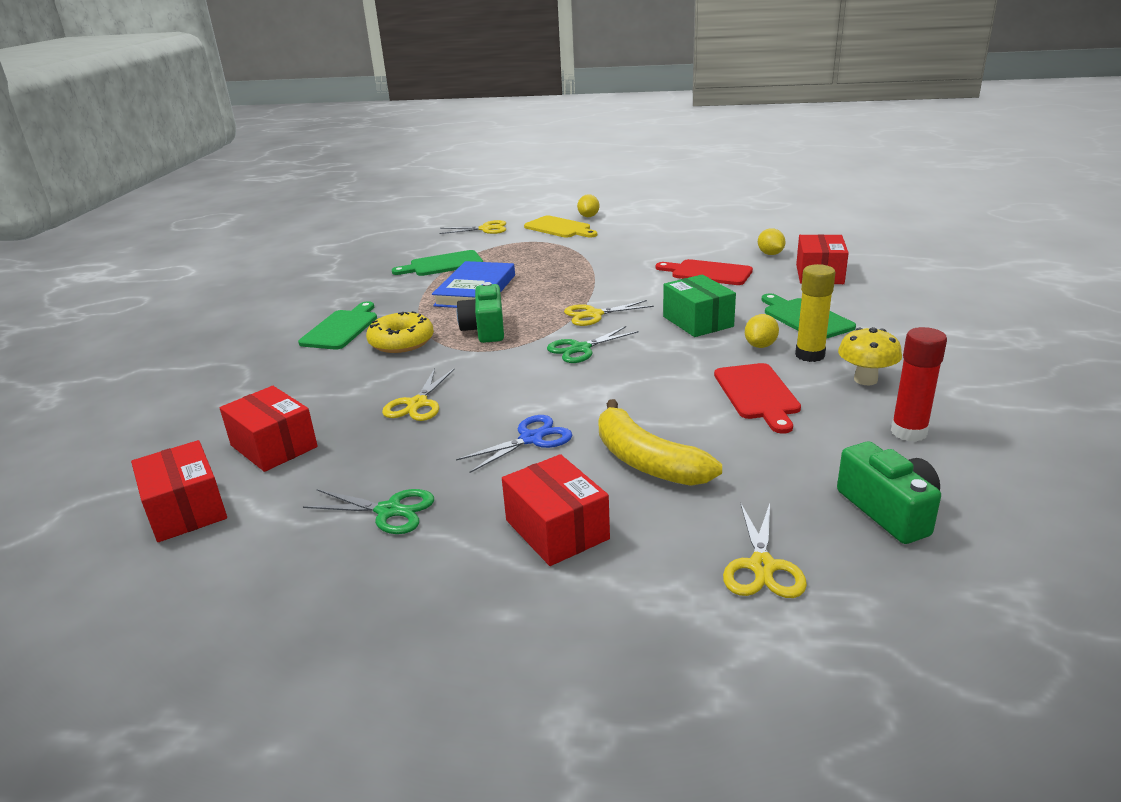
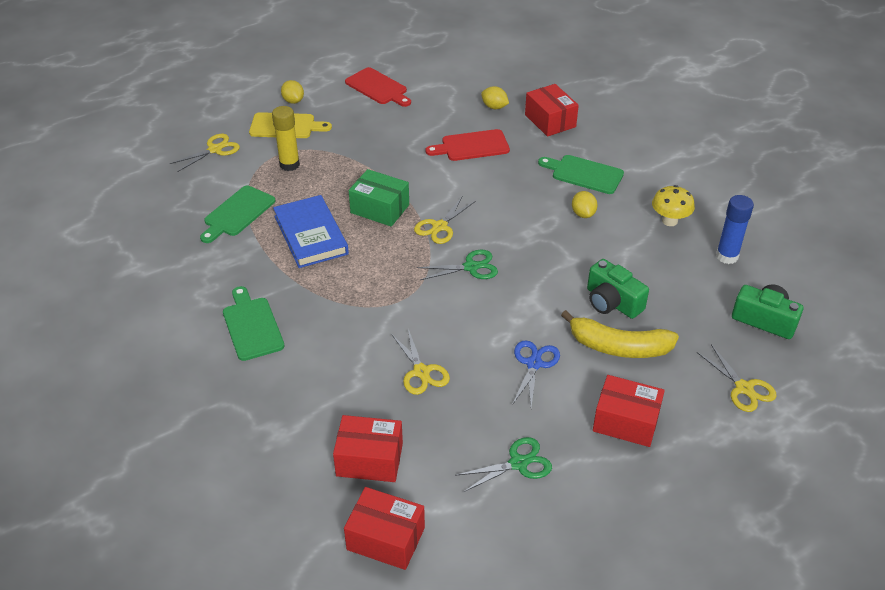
camera: 40 degrees left, 15 degrees up
(401, 342) = (326, 318): yellow donut -> none
(485, 329) = (376, 276): green camera -> green camera (612, 302)
(580, 349) = (471, 267): green scissors -> green scissors turned 120 degrees counterclockwise
(697, 321) = (520, 205): green box -> green box (380, 209)
(757, 394) = (624, 261): red cutting board -> red cutting board (378, 88)
(810, 355) = (620, 211): yellow glue stick -> yellow glue stick (289, 165)
(908, 432) = (727, 256): red glue stick -> blue glue stick

